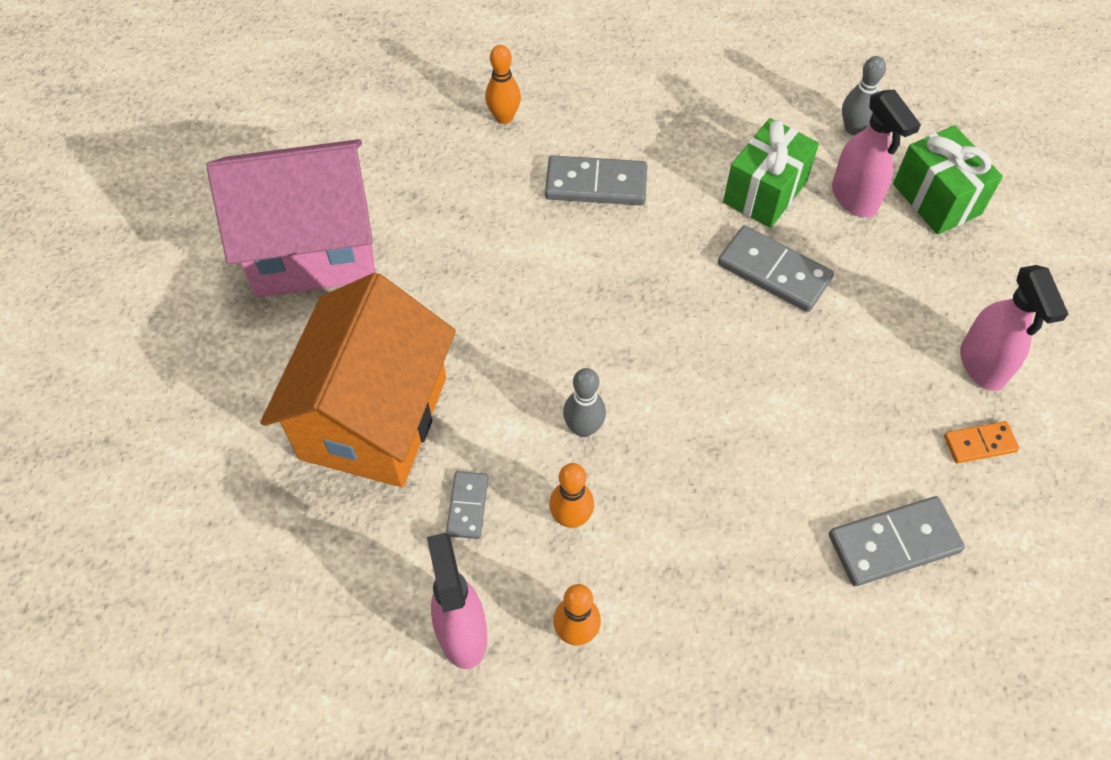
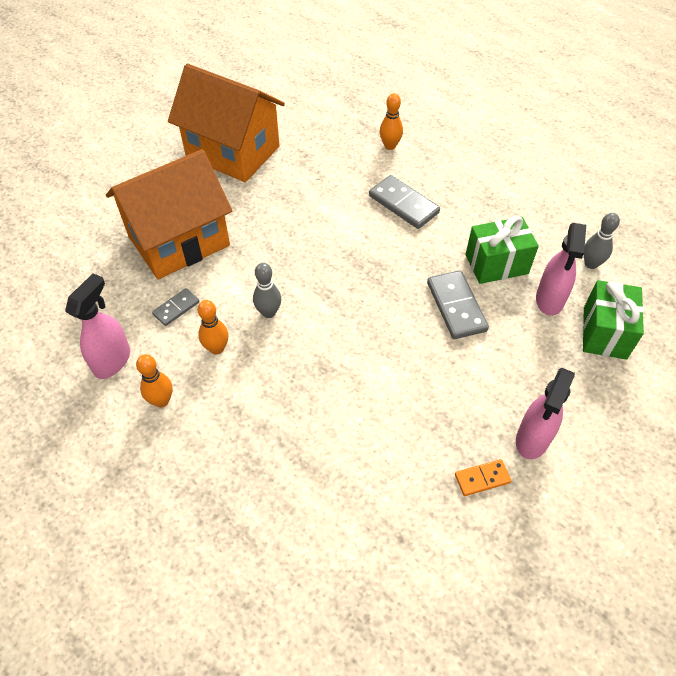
camera: 40 degrees right, 5 degrees down
(313, 249) = (233, 152): pink house -> orange house
(894, 543) = (370, 489): grey domino -> none
(979, 443) = (482, 478): orange domino -> orange domino turned 45 degrees counterclockwise

